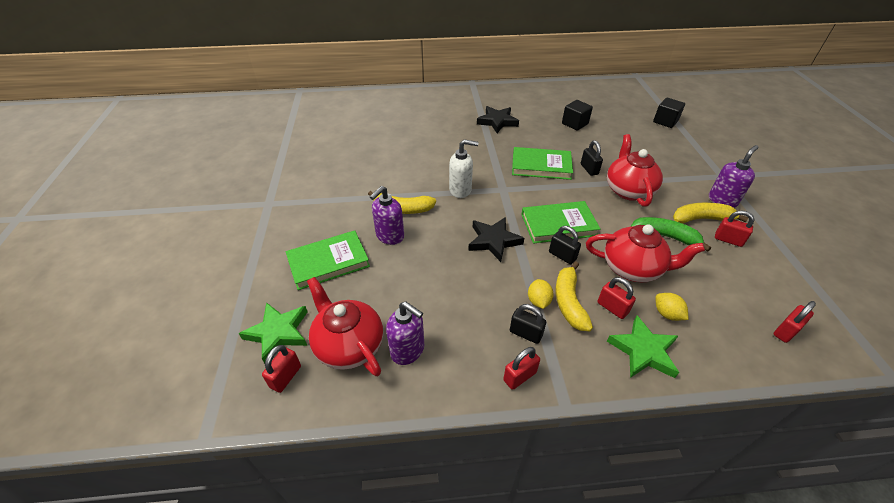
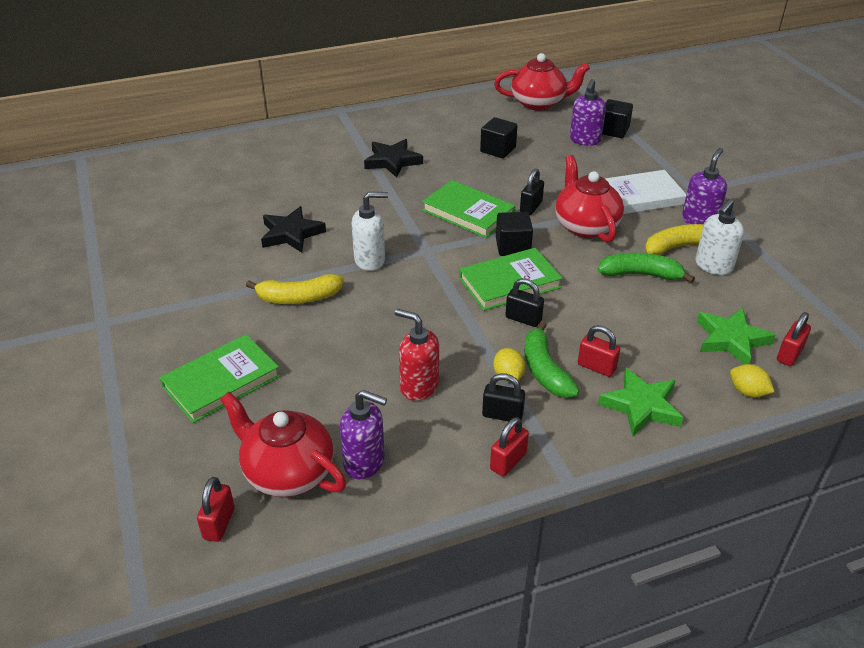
camera: 15 degrees left, 5 degrees down
(278, 333) = (188, 477): green star -> green star (731, 339)
(389, 236) = (293, 335): purple soap dispenser -> purple soap dispenser (585, 140)
(467, 295) = (418, 386): none -> red soap dispenser
(494, 241) = (433, 316): black star -> black star (291, 234)
(541, 166) = (468, 213): green book -> green book turned 45 degrees clockwise
(568, 197) = (513, 247): none -> black cube
(569, 302) = (544, 370): yellow banana -> green banana
(589, 169) = (531, 207): black padlock -> black padlock turned 60 degrees clockwise
(632, 268) = (610, 318): red teapot -> red teapot (539, 103)
(667, 314) = (659, 361): yellow lemon -> yellow lemon (747, 392)
(675, 174) = (638, 197): none -> white book
(728, 240) = (713, 266): red padlock -> white soap dispenser

